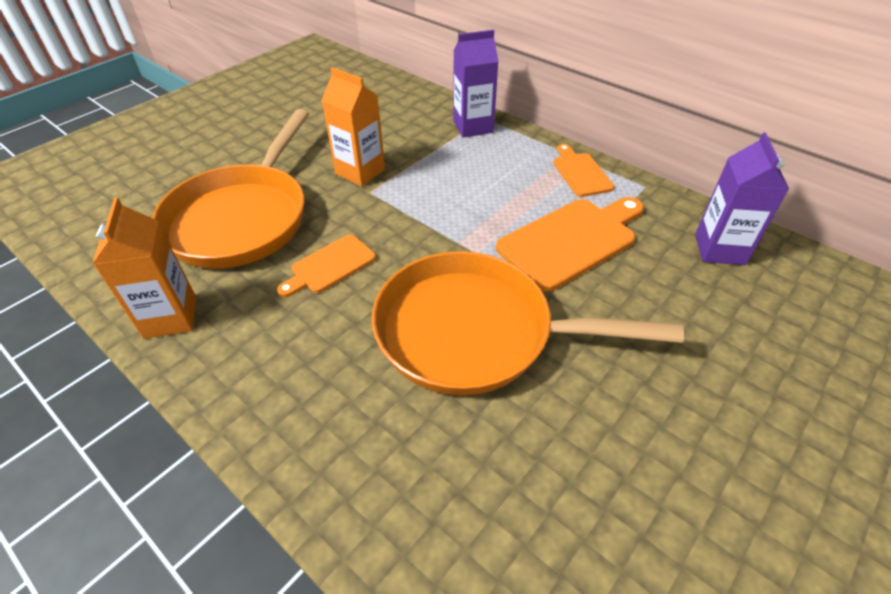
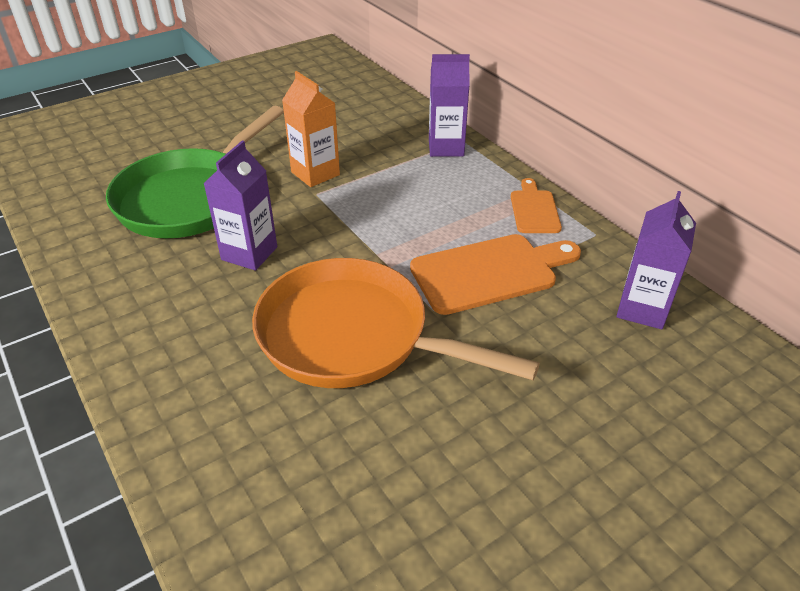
camera: 15 degrees right, 5 degrees down
(170, 317) = (96, 271): orange carton -> none
(242, 218) = (190, 198): orange pan -> green pan
(330, 266) = (249, 253): orange cutting board -> purple carton

